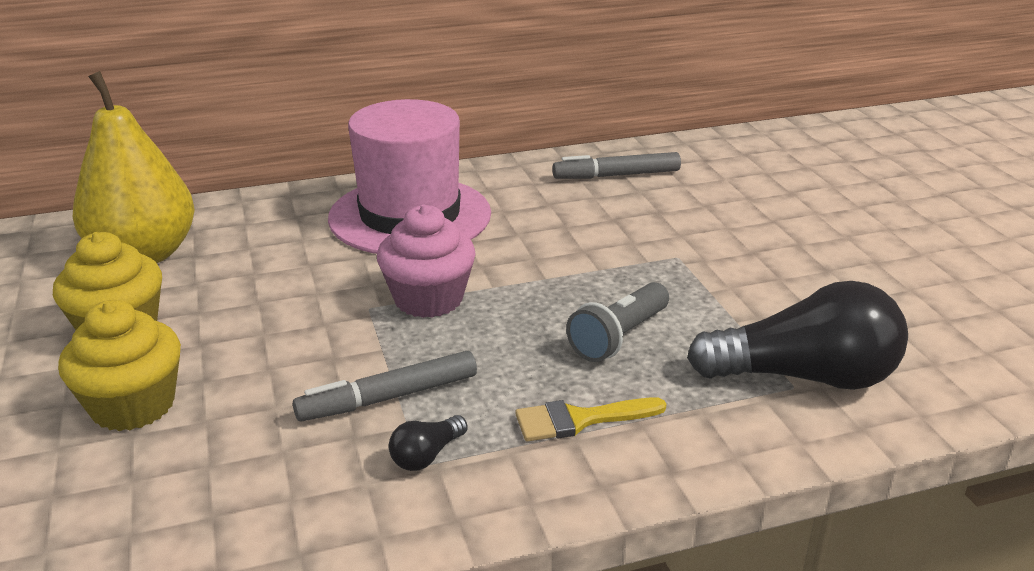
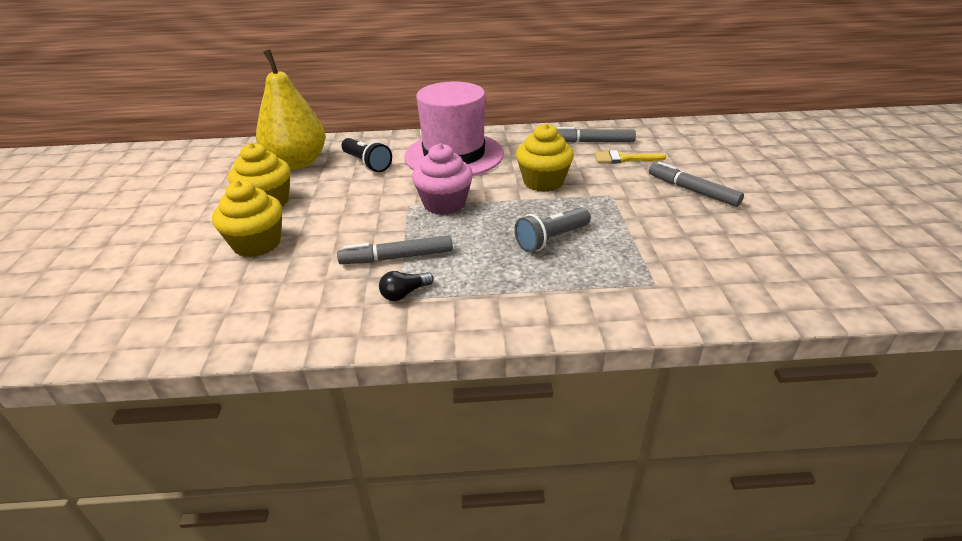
camera: 15 degrees right, 5 degrees up
(269, 244) = (367, 163): none -> black flashlight
(569, 247) = (543, 182): none -> yellow cupcake
(580, 420) = (505, 285): yellow brush -> yellow brush (624, 158)
(789, 238) = (692, 190): none -> grey marker
(804, 377) = (664, 278): black light bulb -> none

